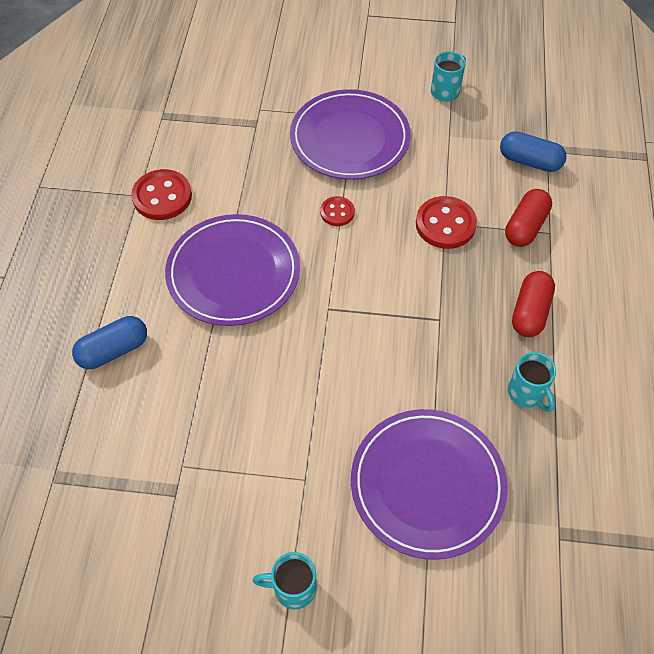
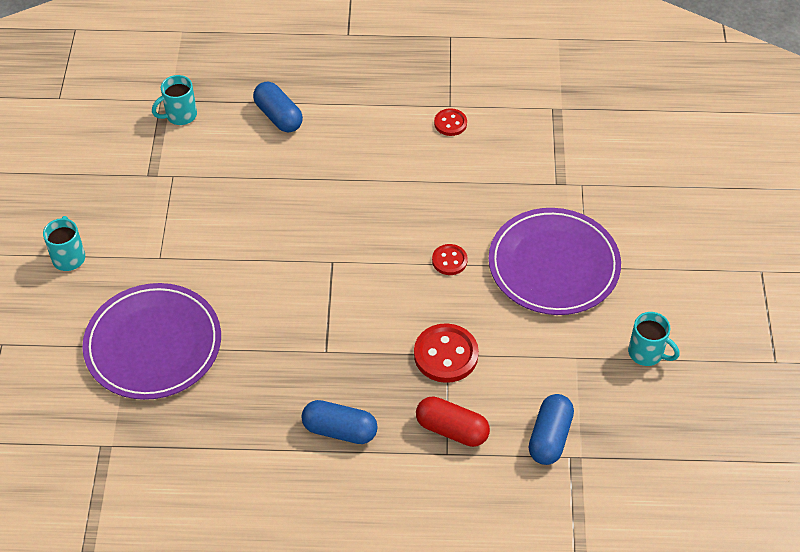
camera: 85 degrees right, 5 degrees down
(162, 196) = (450, 123): red button -> red button, size x0.58
(233, 273) = (366, 186): purple plate -> none
(527, 393) = (245, 424): turquoise mug -> turquoise mug (180, 115)
(530, 312) = (340, 430): red capsule -> blue capsule

